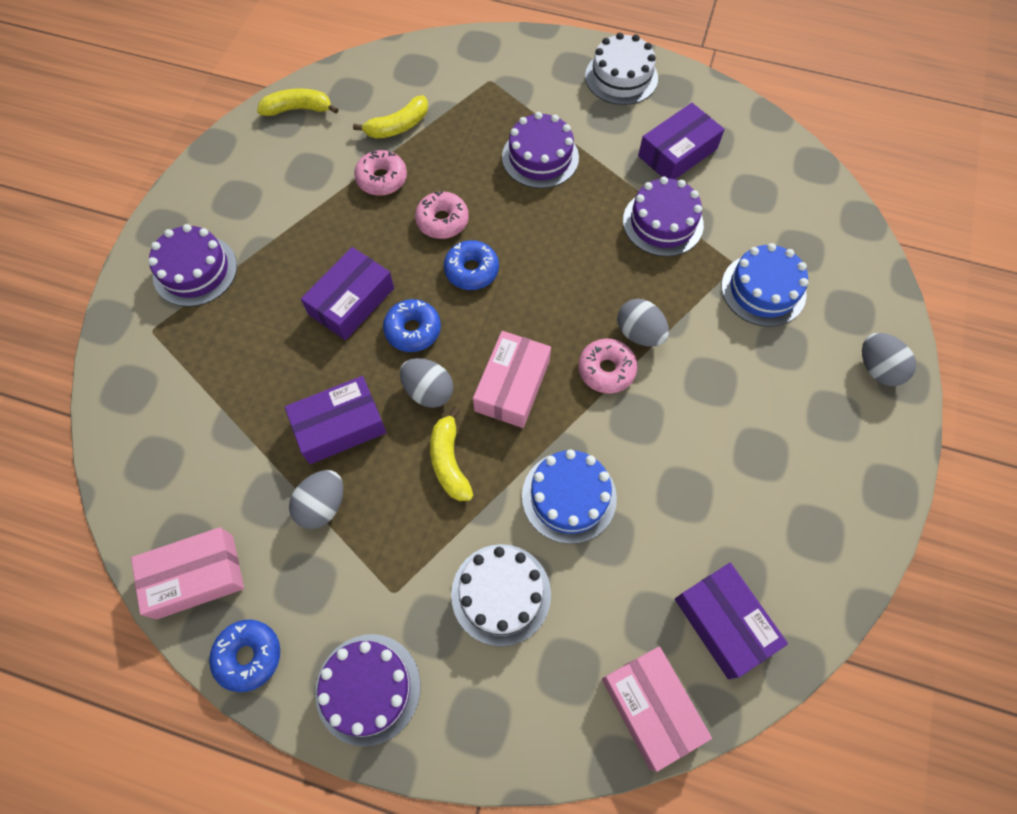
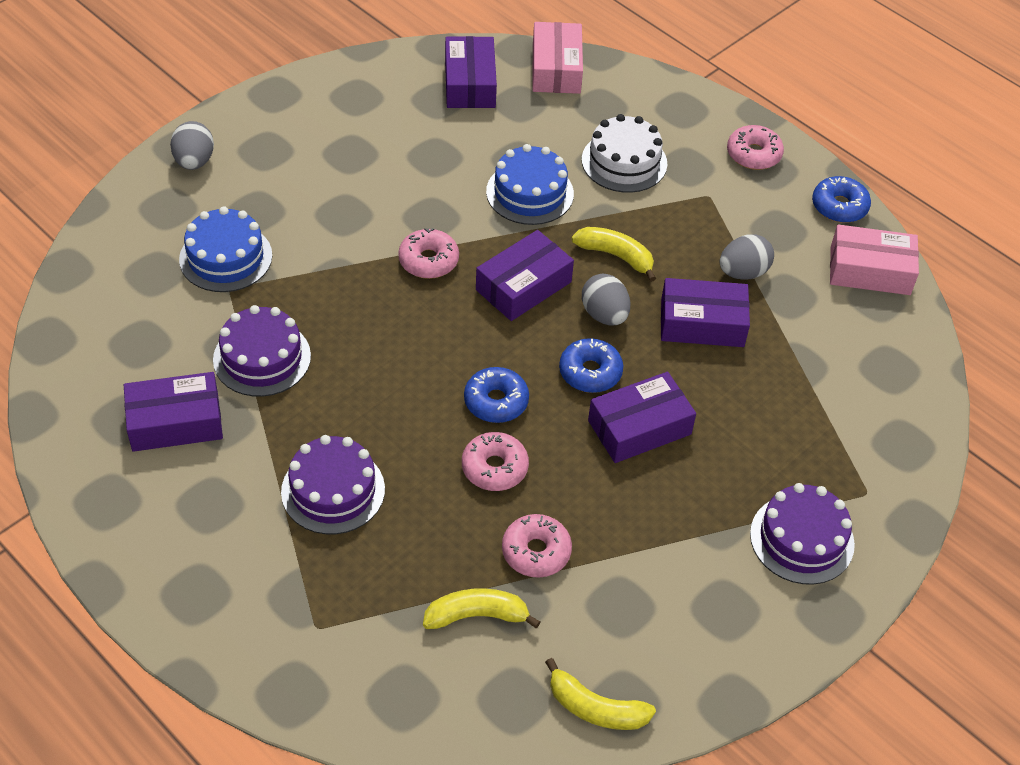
camera: 155 degrees left, 15 degrees down
(368, 688) = (753, 154): purple cake -> pink donut
(449, 461) = (615, 256): yellow banana -> yellow banana turned 75 degrees counterclockwise
(512, 386) = (523, 286): pink box -> purple box
(621, 77) = (149, 548): white cake -> none
(639, 333) = (374, 274): grey egg -> none

